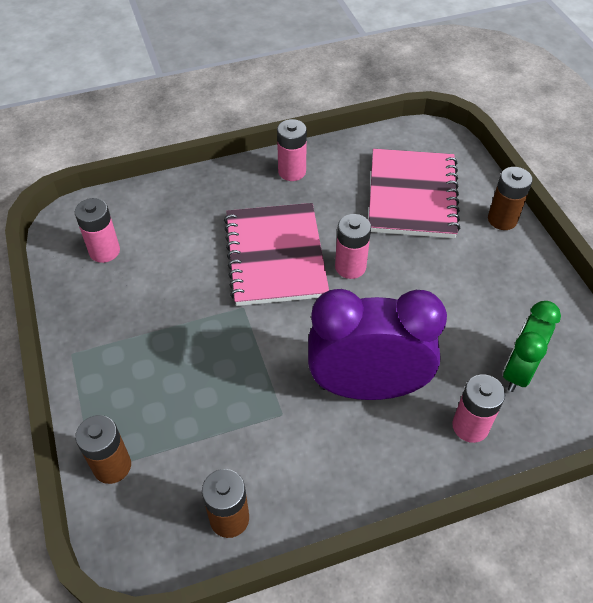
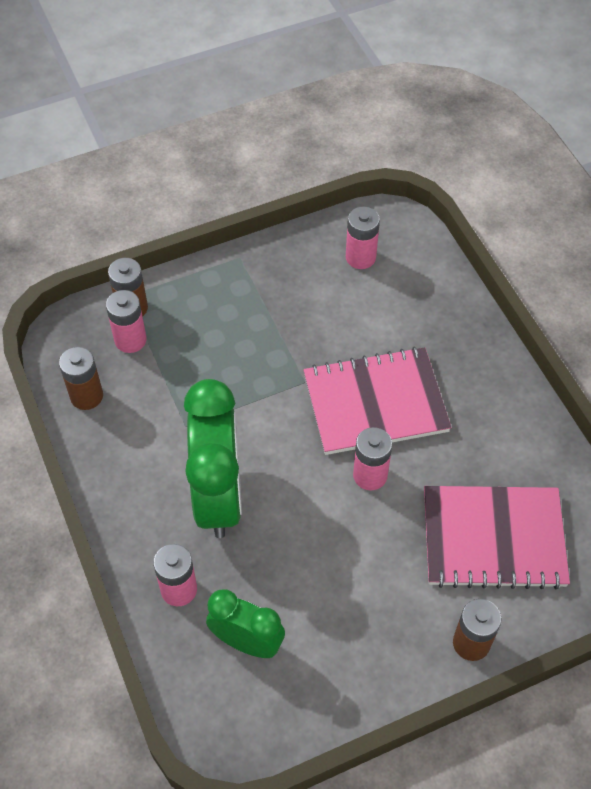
camera: 85 degrees right, 5 degrees up
(292, 171) = (508, 408): pink battery -> pink battery (130, 340)
(367, 387) = (218, 496): purple clock -> green clock

